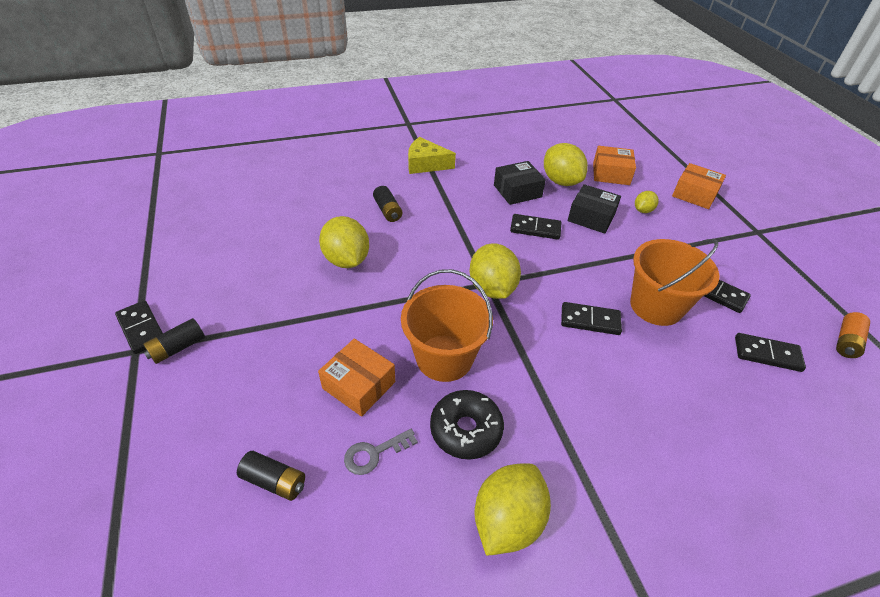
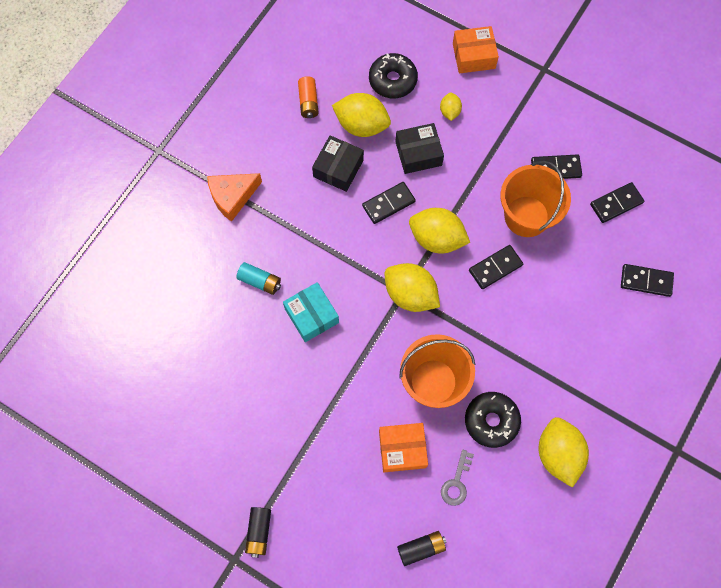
camera: 40 degrees left, 25 degrees up
(141, 329) = (215, 543): black domino -> black domino (646, 281)
(346, 260) = (284, 359): yellow lemon -> yellow lemon (436, 239)
(388, 211) = (260, 281): black battery -> turquoise battery
(399, 250) = (311, 315): none -> turquoise box
(425, 164) = (232, 197): yellow cheese -> orange cheese
(611, 173) = (392, 80): orange box -> black donut
(846, 342) = (654, 150): orange battery -> orange battery (308, 102)

